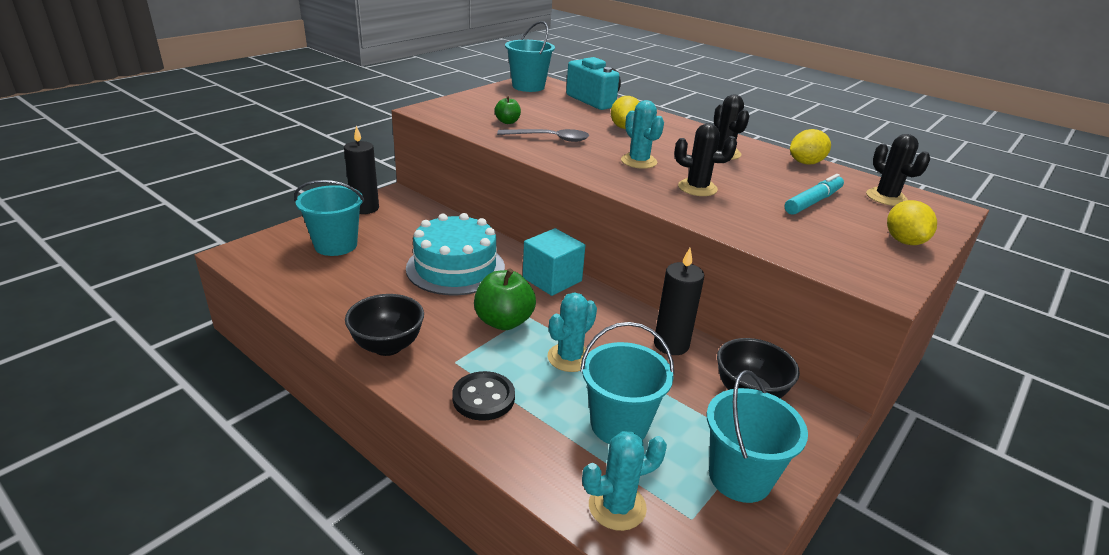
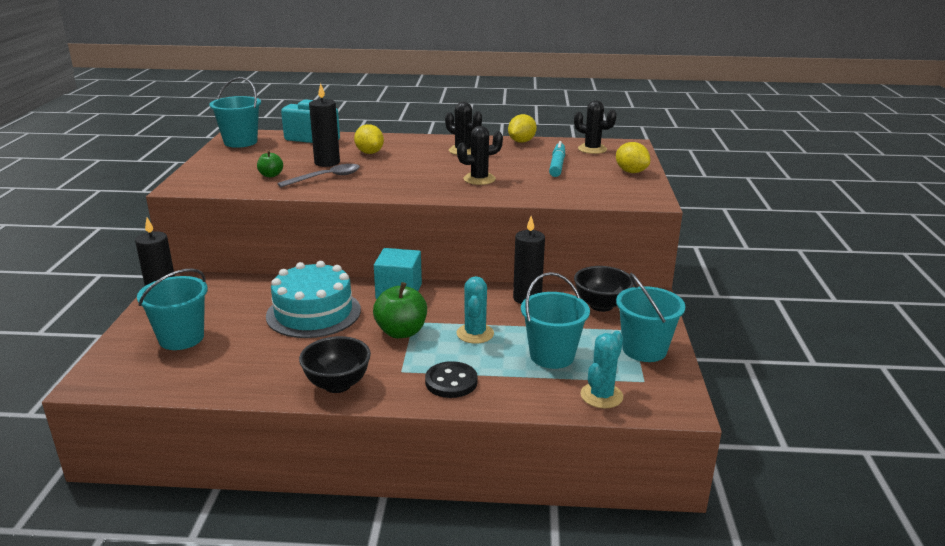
camera: 35 degrees left, 5 degrees down
(572, 125) = (327, 163): none -> black candle
(638, 161) = (416, 174): turquoise cactus -> none

